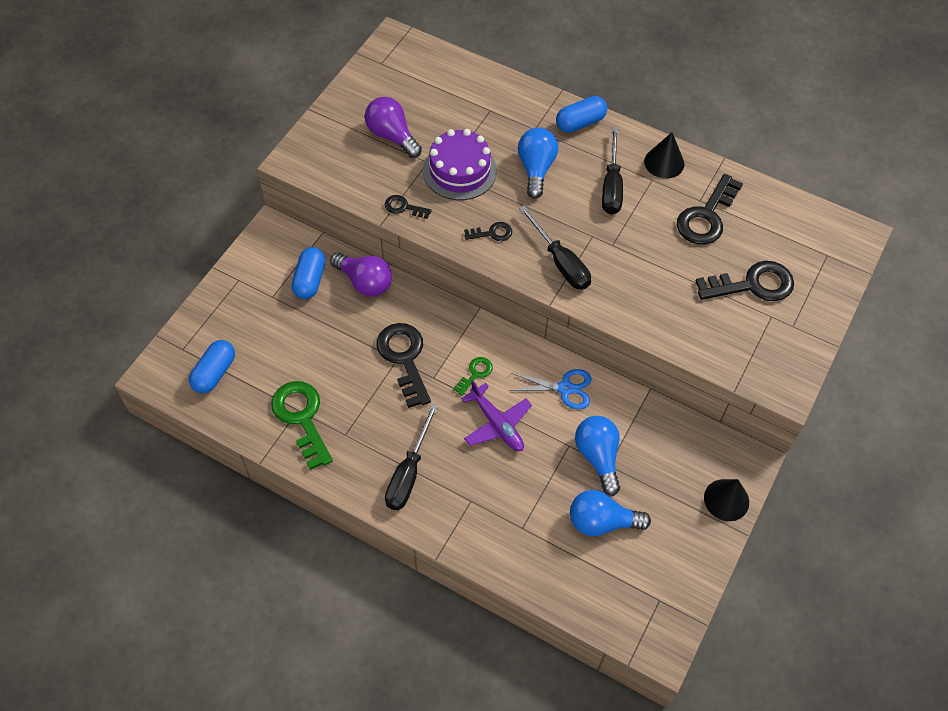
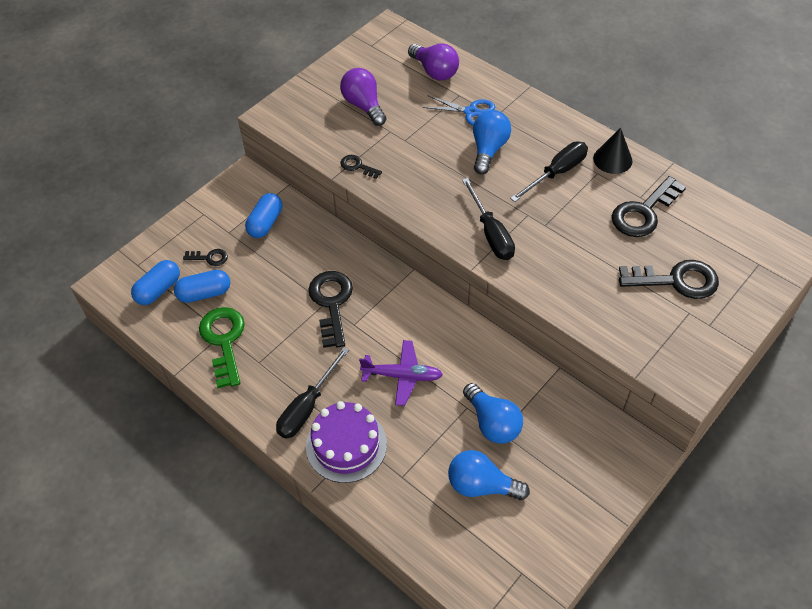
camera: 15 degrees right, 5 degrees down
(365, 282) = (314, 232): purple light bulb -> purple light bulb (434, 71)
(459, 170) = (417, 142): purple cake -> purple cake (346, 445)
(475, 374) = (394, 327): green key -> none
(492, 233) = (433, 199): black key -> black key (209, 258)
(497, 424) = (402, 376): purple plane -> purple plane turned 60 degrees counterclockwise
(565, 388) = (476, 354): blue scissors -> blue scissors (471, 112)
(580, 123) = (540, 115): blue capsule -> blue capsule (204, 293)
(598, 457) = (492, 423): blue light bulb -> blue light bulb turned 150 degrees clockwise
(611, 185) = (556, 173): black screwdriver -> black screwdriver turned 150 degrees counterclockwise
(726, 500) = (612, 486): black cone -> none

